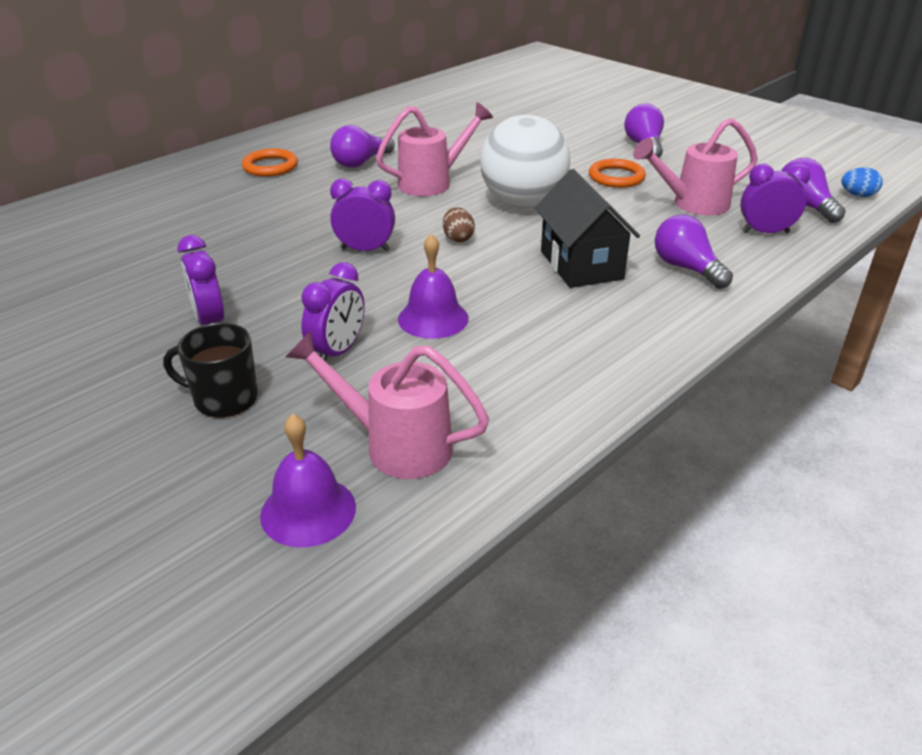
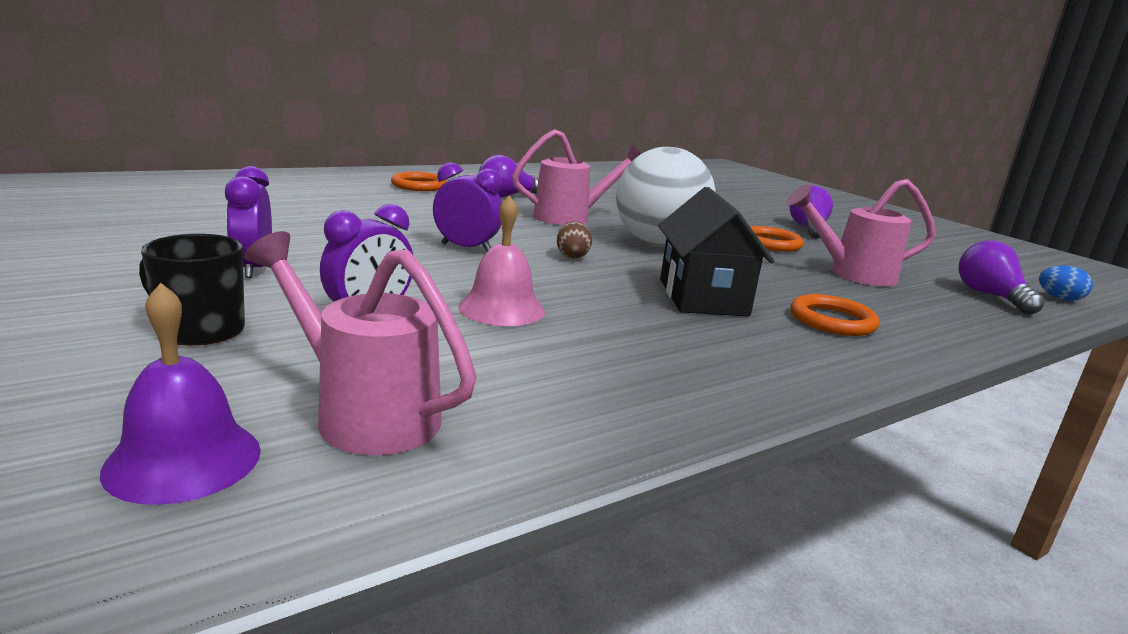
camera: 10 degrees right, 15 degrees down
(433, 318) = (501, 308): purple bell -> pink bell
(686, 268) = (832, 320): purple light bulb -> orange ring
(765, 232) = (939, 308): purple clock -> none

